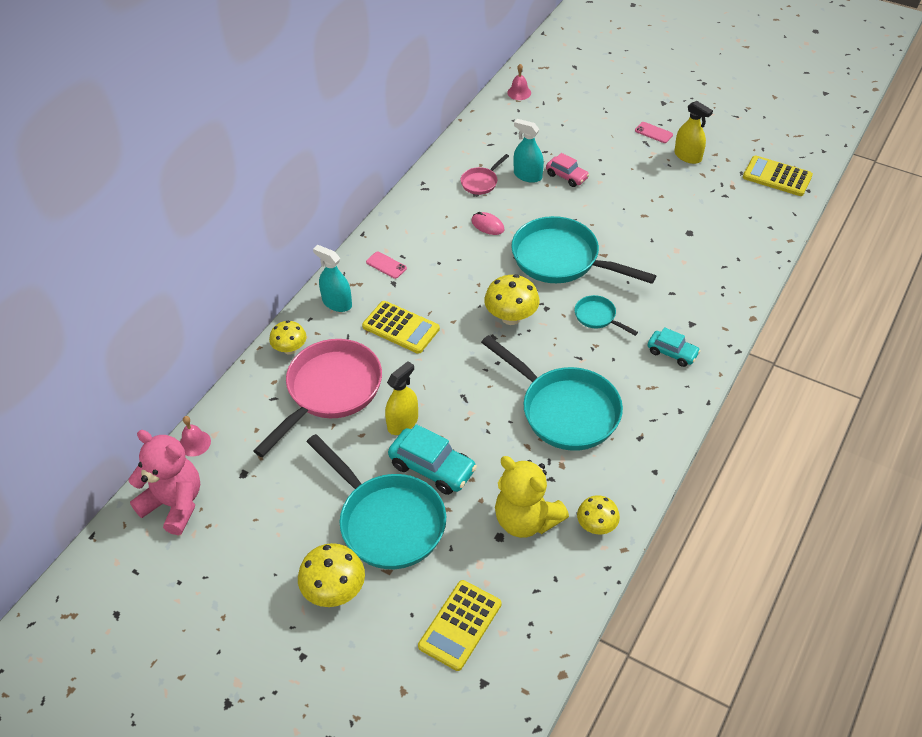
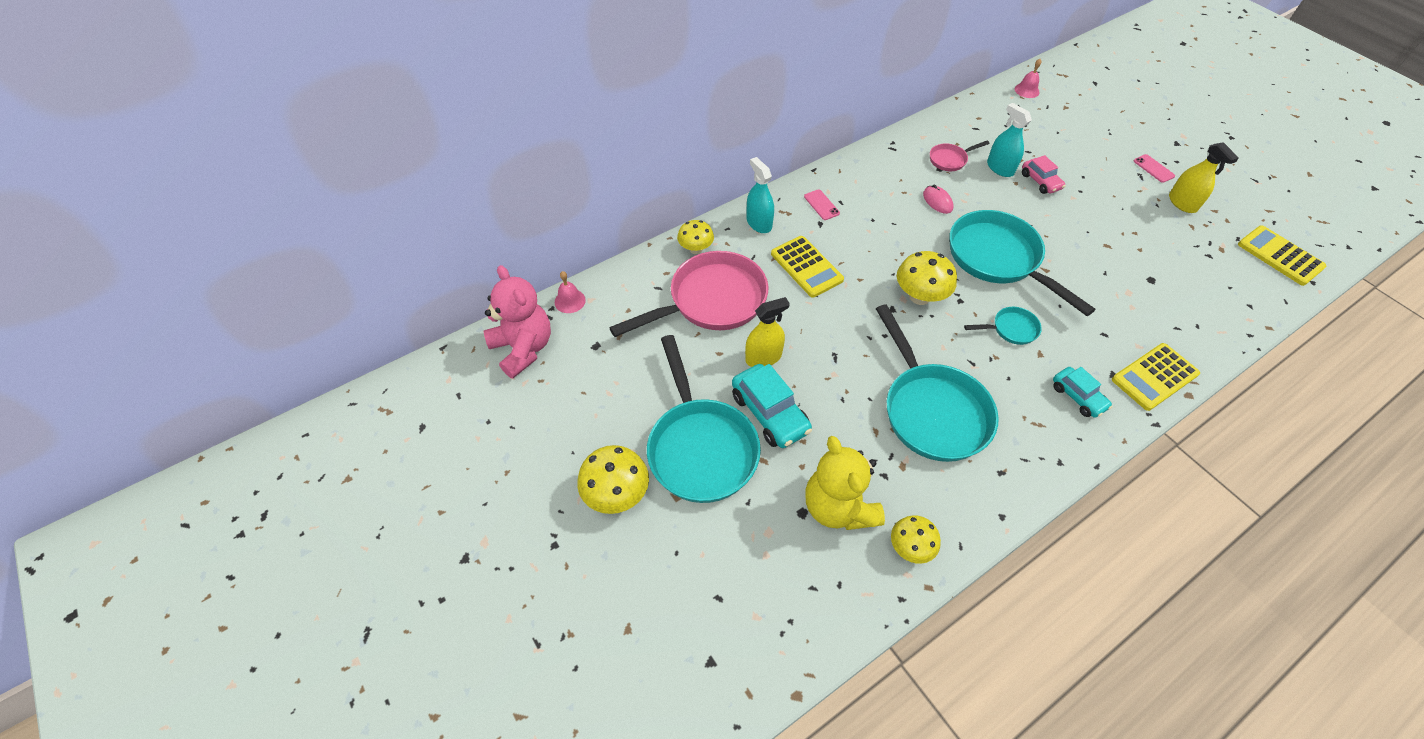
camera: 25 degrees right, 5 degrees up
(460, 625) = (717, 587): yellow calculator -> yellow calculator (1154, 377)
(597, 317) = (1011, 329): turquoise pan -> turquoise pan turned 105 degrees clockwise

